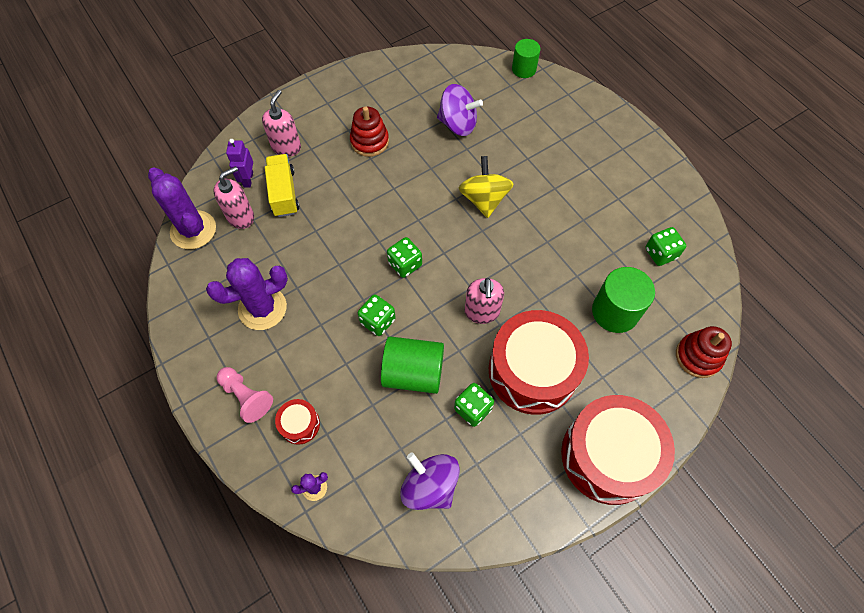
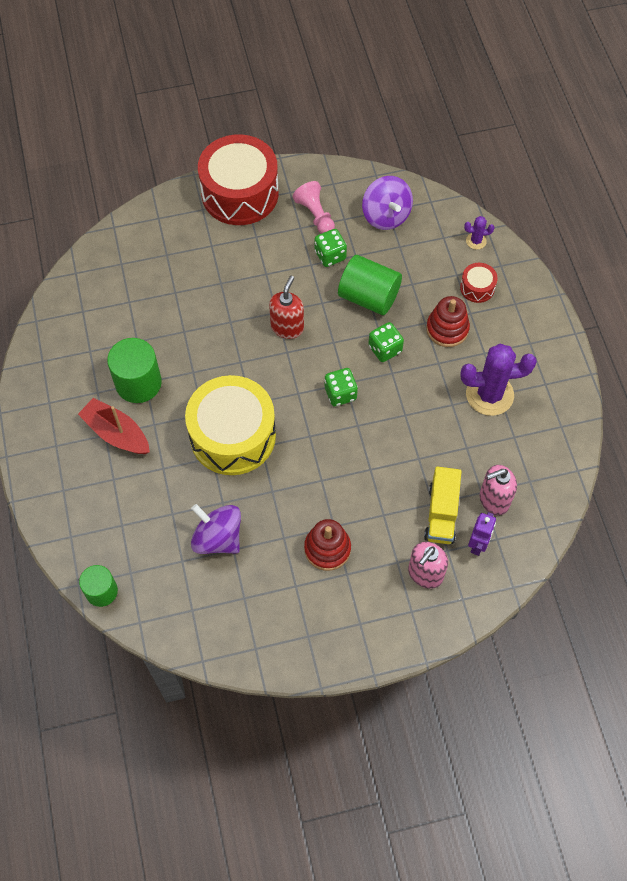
camera: 160 degrees left, 0 degrees up
(193, 230) = (547, 500): purple cactus -> none
(246, 397) = (518, 322): pink pawn -> pink pawn (315, 215)
(482, 312) = (287, 327): pink soap dispenser -> red soap dispenser
(484, 199) = (232, 435): yellow spinning top -> yellow drum
(532, 371) = (267, 267): red drum -> none
(580, 172) = (116, 433): none -> red boat
(615, 312) = (169, 290): green cylinder -> green cylinder (138, 383)
(660, 253) = (94, 326): green dice -> none
(698, 356) = (123, 235): red stacking toy -> red stacking toy (447, 329)

